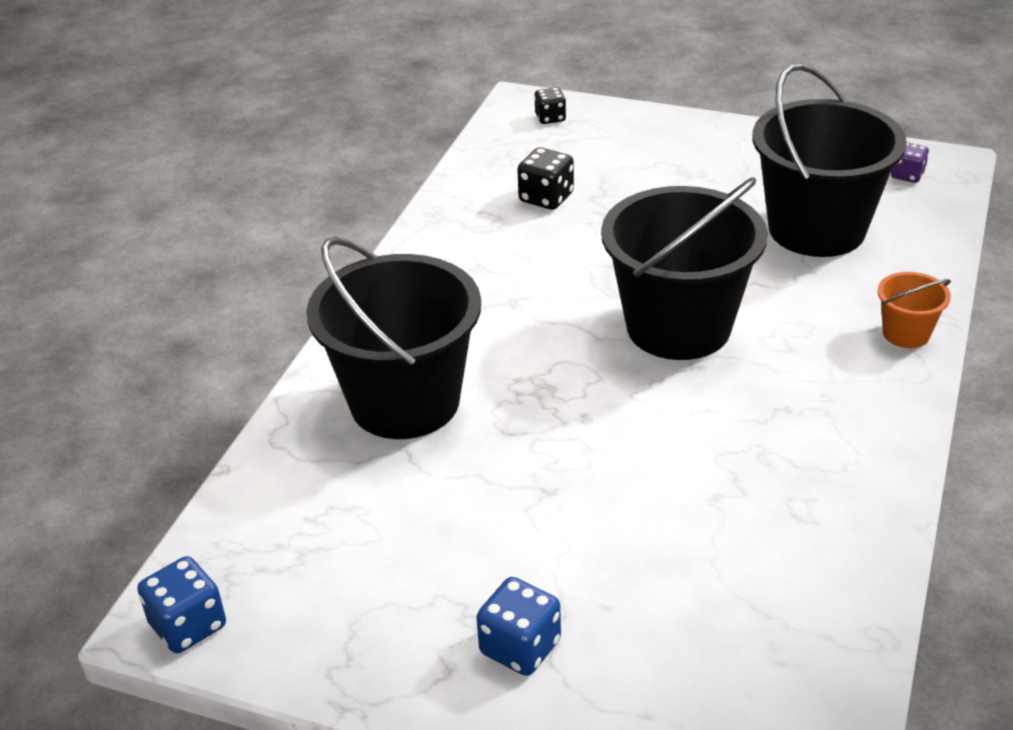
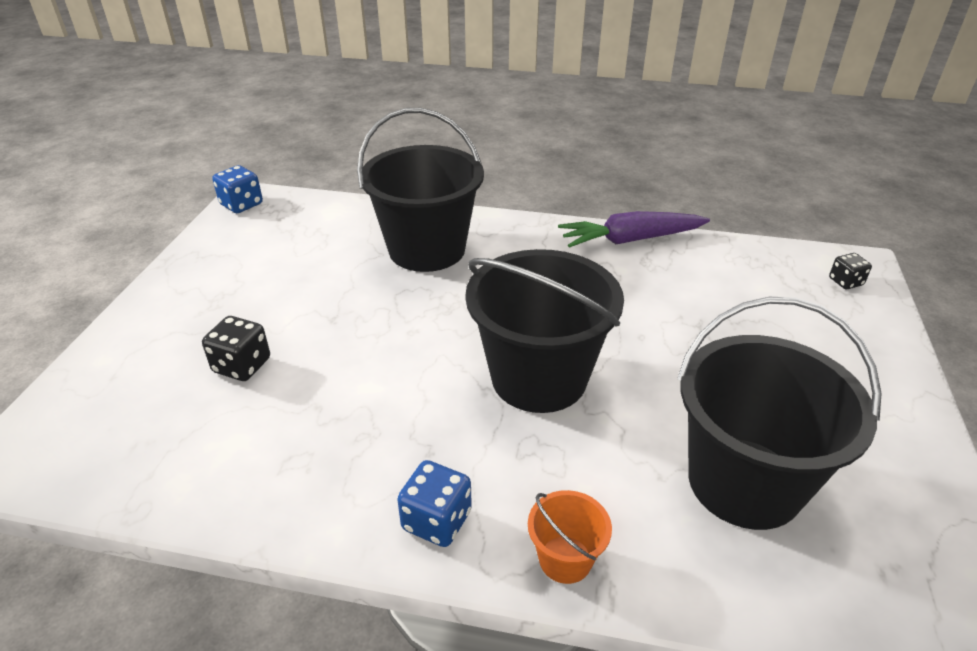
camera: 80 degrees right, 0 degrees up
(434, 233) = (630, 240): none -> purple carrot
(520, 647) = (189, 318): blue dice -> blue dice (437, 520)
(546, 198) = (708, 290): black dice -> black dice (242, 365)
(907, 175) = (923, 585): purple dice -> none

